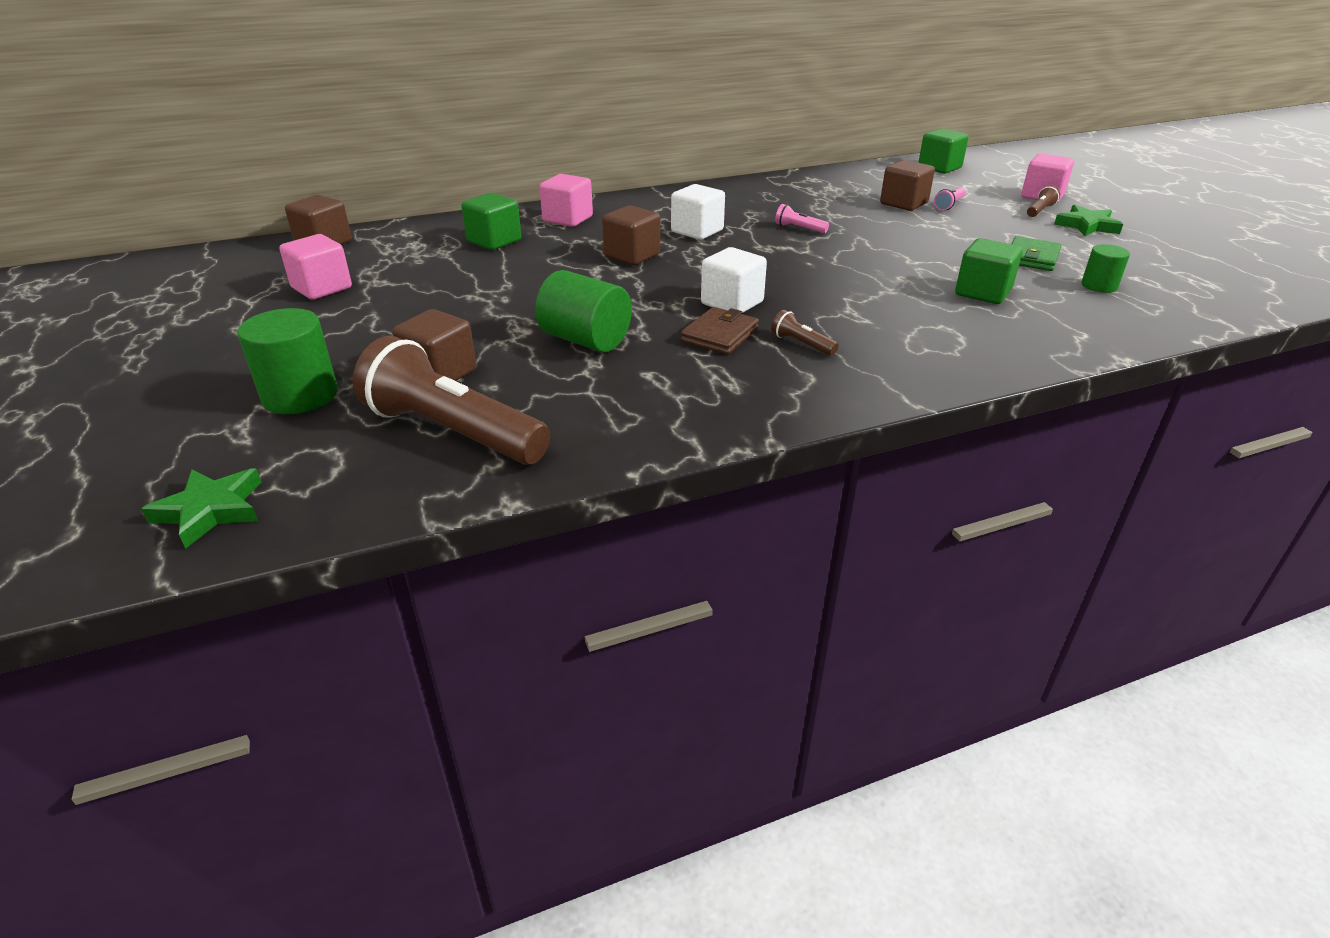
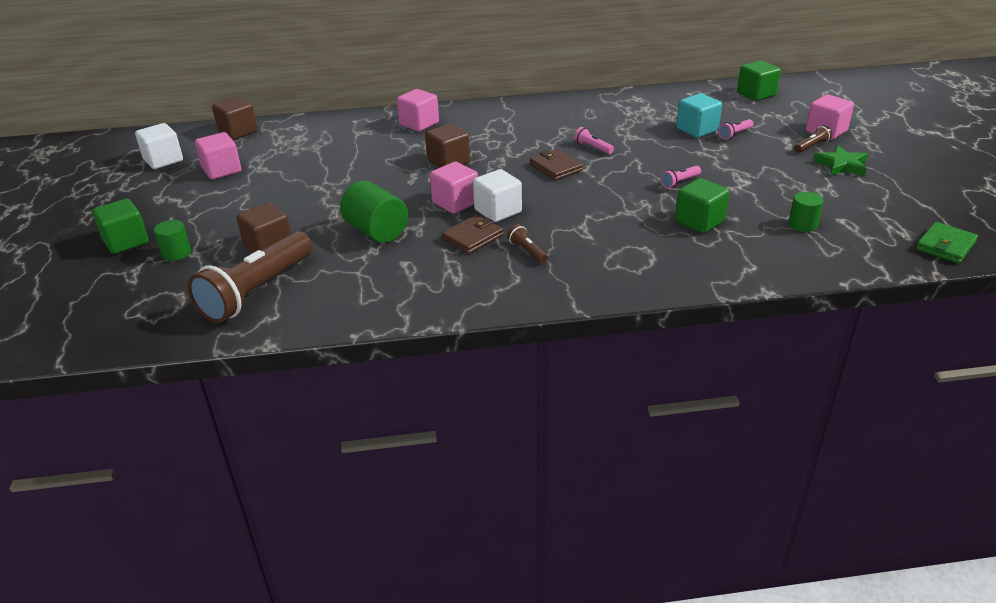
camera: 15 degrees right, 0 degrees up
(211, 510) = (98, 325): green star -> none
(300, 396) = (176, 253): green cylinder -> green cylinder, size x0.59
(453, 432) = (257, 291): brown flashlight -> brown flashlight turned 105 degrees counterclockwise
(494, 241) = (355, 140): green cube -> green cube (126, 242)
(671, 298) = (455, 203): none -> pink cube
(697, 231) = (510, 143): white cube -> white cube (163, 160)
(770, 251) = (556, 167): none -> brown wallet
(903, 203) = (697, 130): brown cube -> turquoise cube
(927, 255) = (679, 182): none -> pink flashlight
(1031, 258) = (766, 193): green wallet -> green wallet (945, 246)

